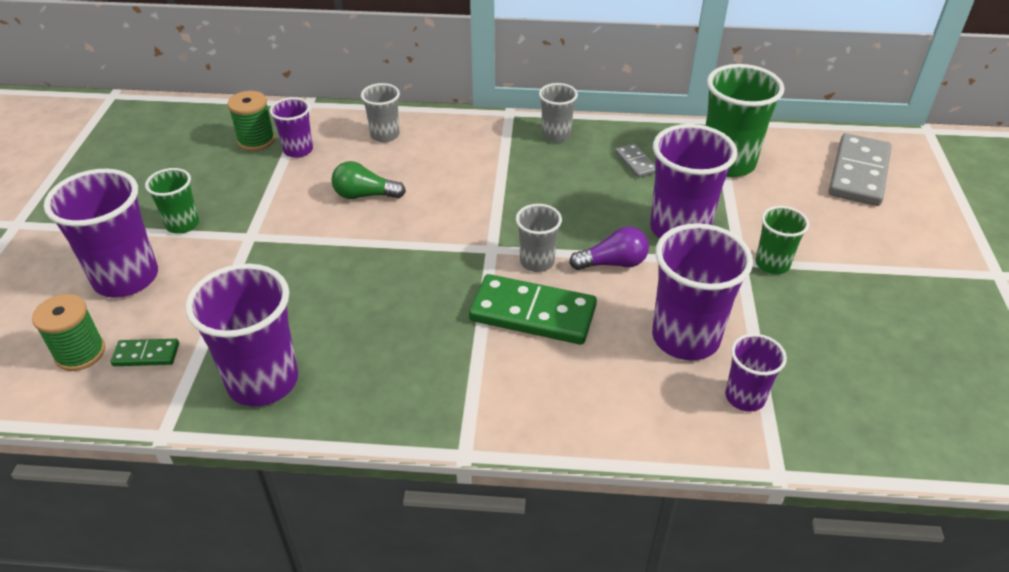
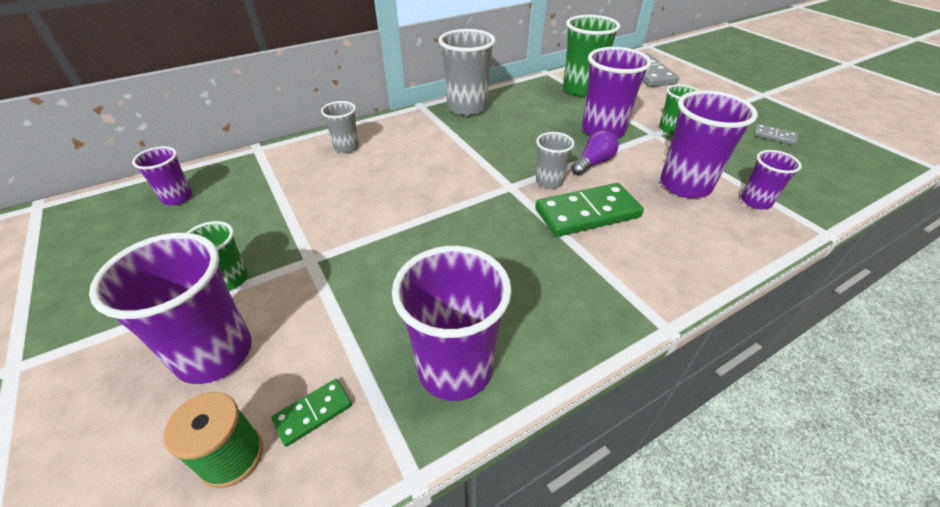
camera: 35 degrees left, 0 degrees up
(256, 140) = (236, 188): green spool -> none
(298, 150) = (284, 181): purple cup -> purple cup (177, 198)
(365, 195) = (377, 190): green light bulb -> none
(556, 135) = (467, 108): grey cup -> grey cup, size x1.81
(636, 162) = (533, 106): grey domino -> grey domino (774, 136)

